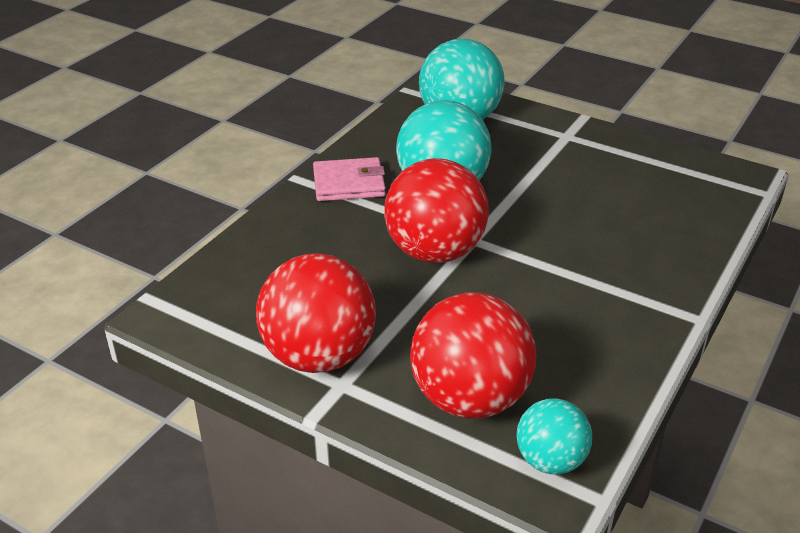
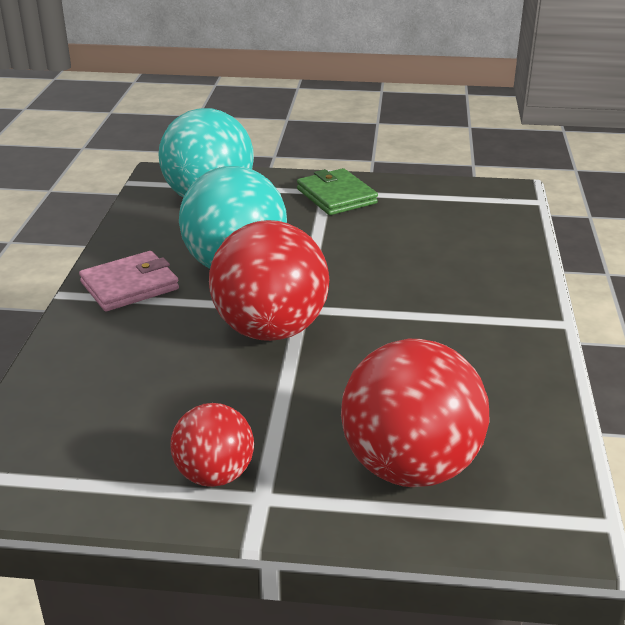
camera: 25 degrees left, 5 degrees down
(319, 356) = (214, 475): red ball -> red ball, size x0.57
(550, 460) = (534, 502): turquoise ball -> none
(572, 143) = (336, 196): none -> green wallet

